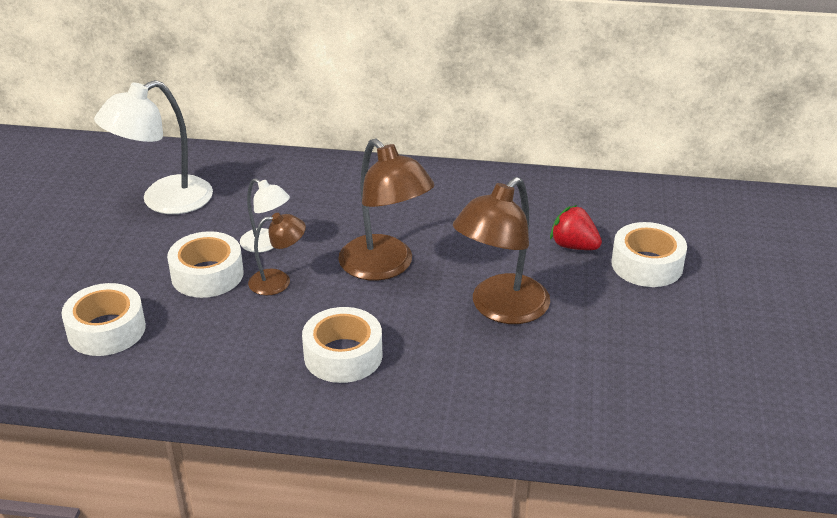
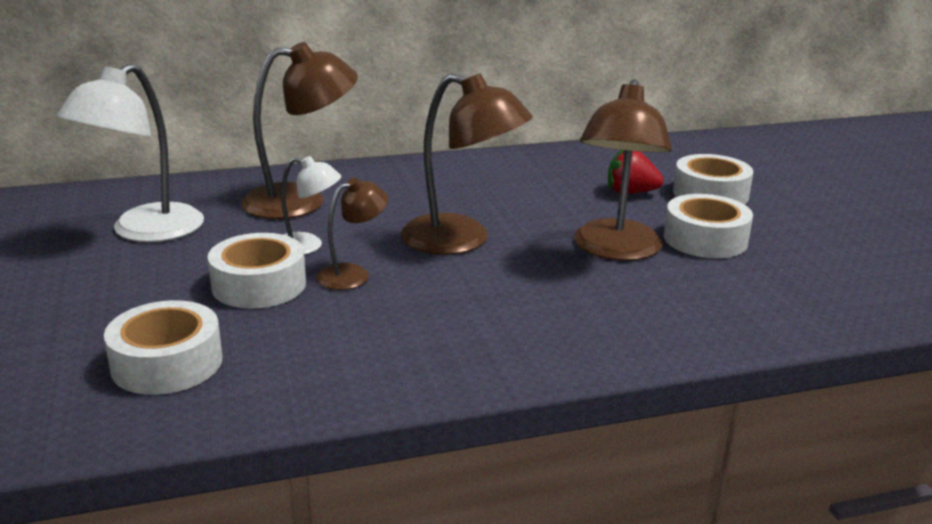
camera: 25 degrees left, 10 degrees down
(294, 193) = (301, 201): none -> brown lamp
(343, 355) = (492, 322): white tape -> white tape (705, 239)

